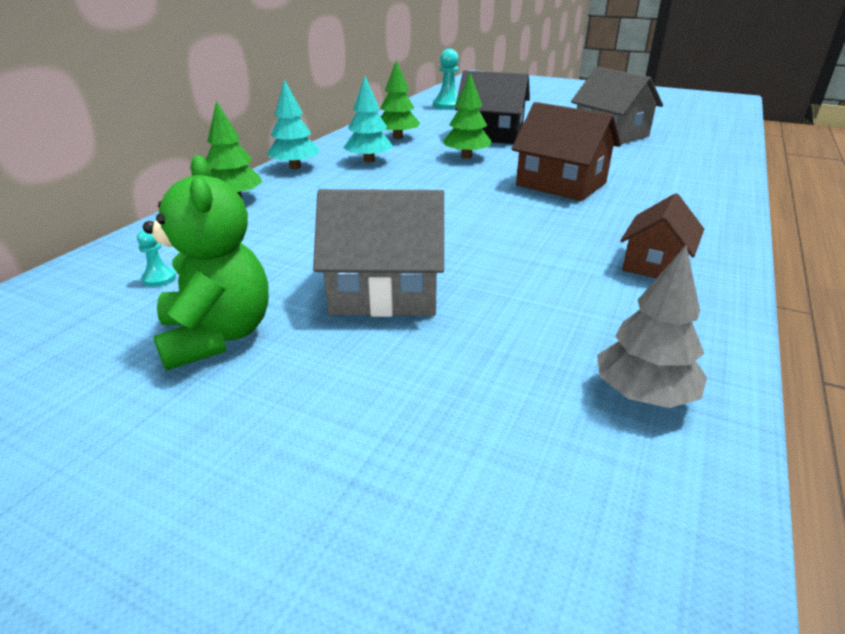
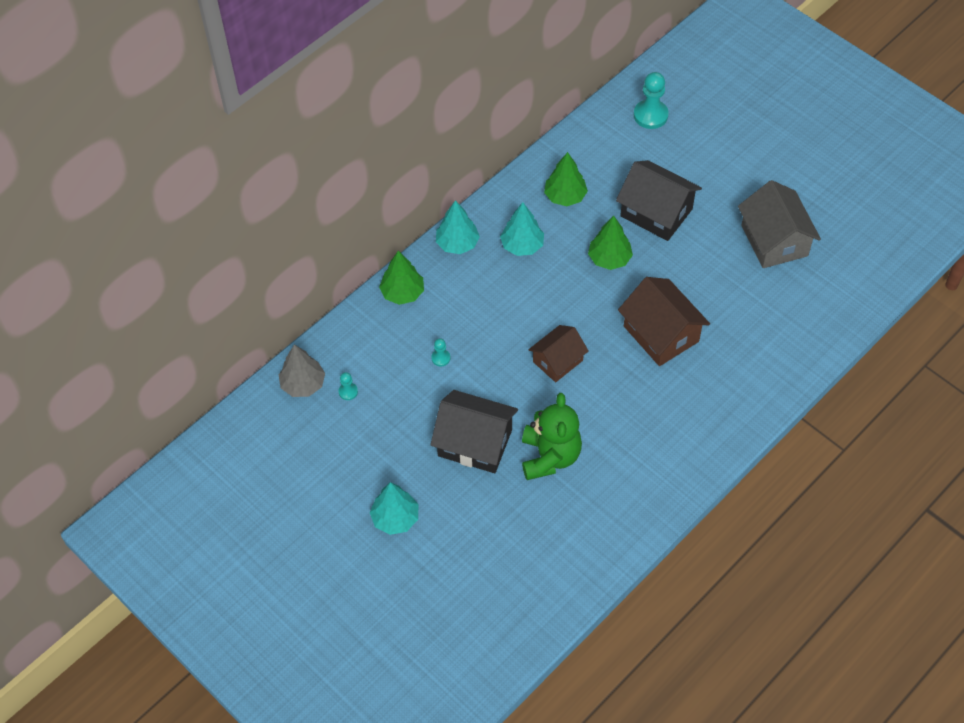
camera: 20 degrees right, 25 degrees up
(217, 336) = (377, 458): green teddy bear -> green teddy bear (550, 456)
(268, 409) = (395, 518): none -> turquoise tree
(301, 232) = (441, 358): none -> turquoise pawn
(385, 291) = (475, 442): grey house -> black house
(643, 395) = (568, 560): grey tree -> grey tree (303, 384)
(655, 264) = (654, 461): brown house -> brown house (558, 361)

